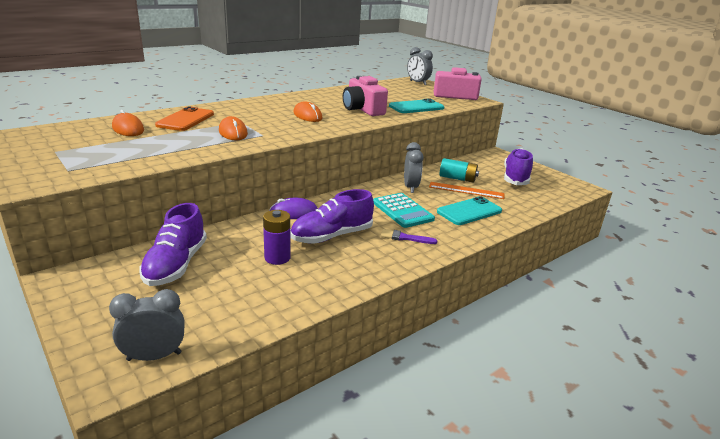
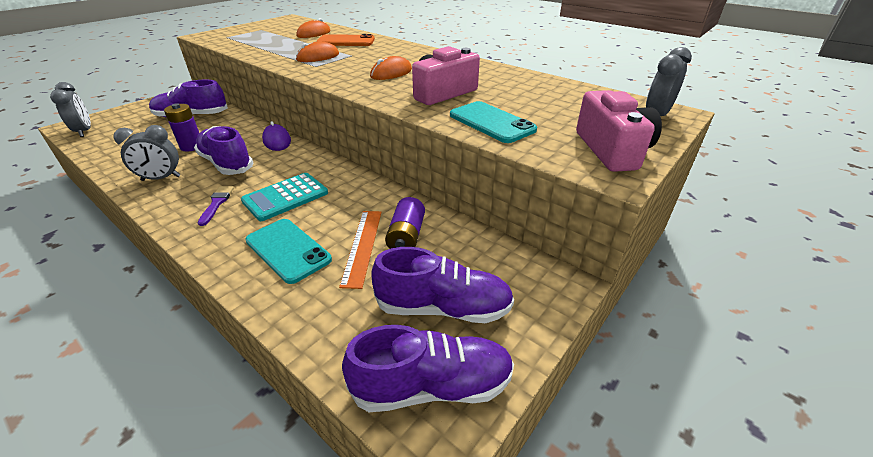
camera: 80 degrees right, 10 degrees up
(410, 187) = (357, 198): grey clock -> grey clock (161, 178)
(457, 178) = (406, 236): turquoise battery -> purple battery
(561, 186) = (432, 386): none -> purple shoe

